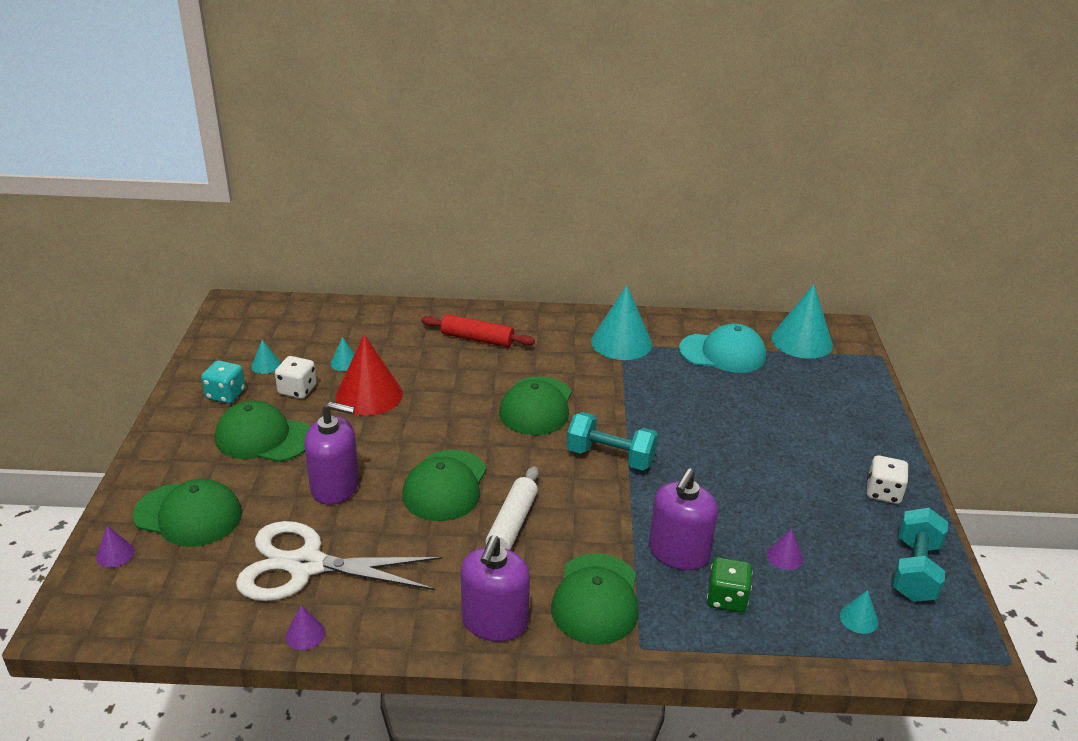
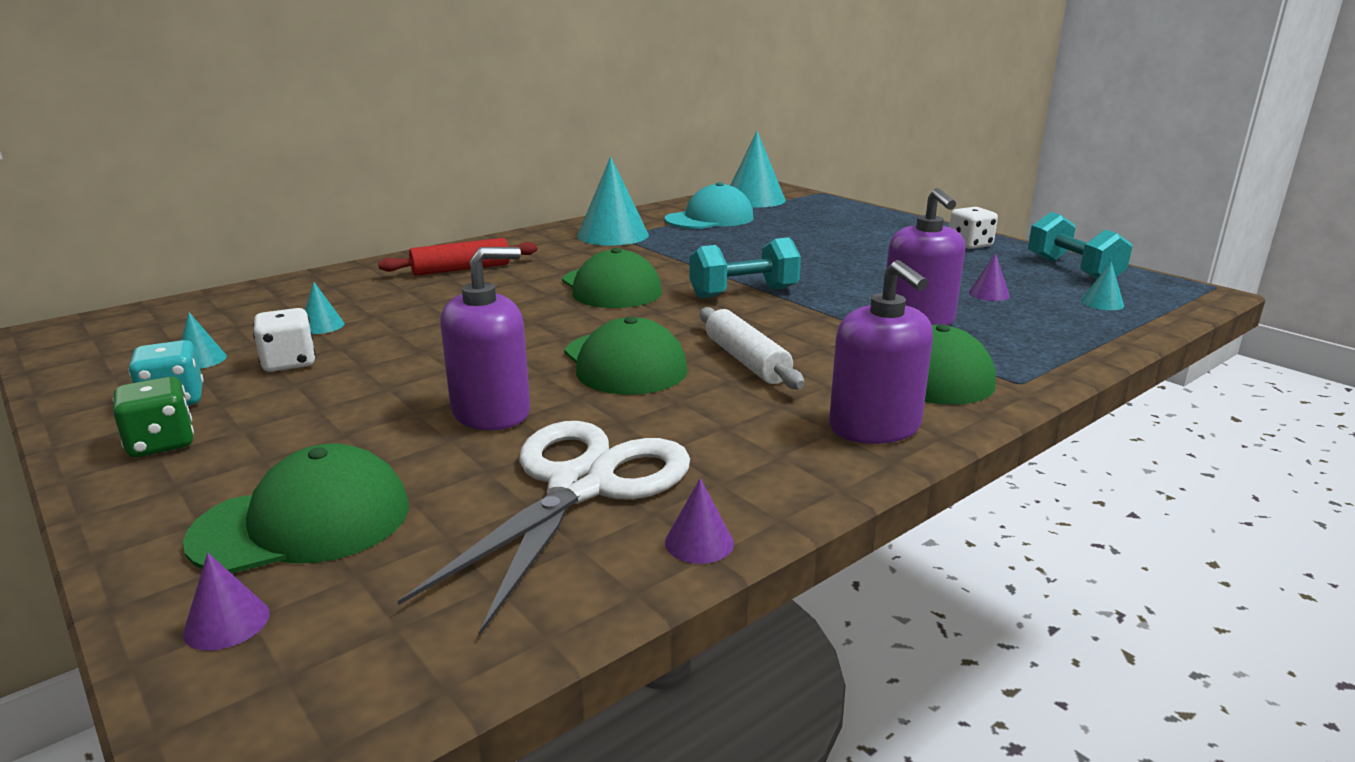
camera: 40 degrees left, 10 degrees down
(263, 437) = (306, 413): green cap -> none
(306, 565) = (580, 486): white scissors -> white scissors turned 150 degrees clockwise
(369, 395) = (401, 337): red cone -> none
(727, 599) = (1007, 329): green dice -> green dice (161, 443)

